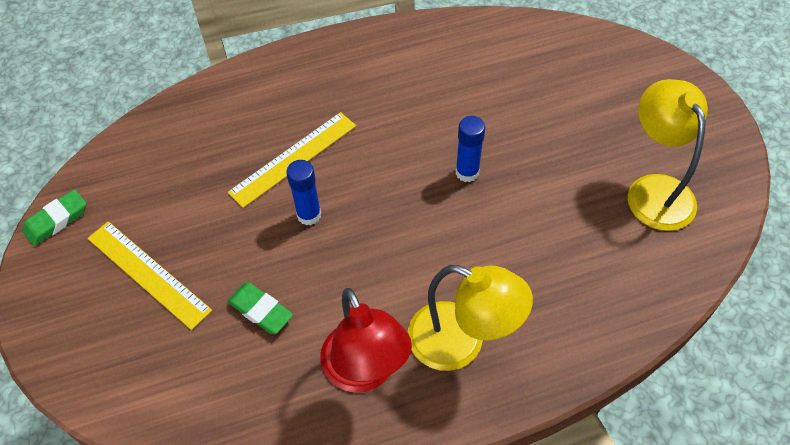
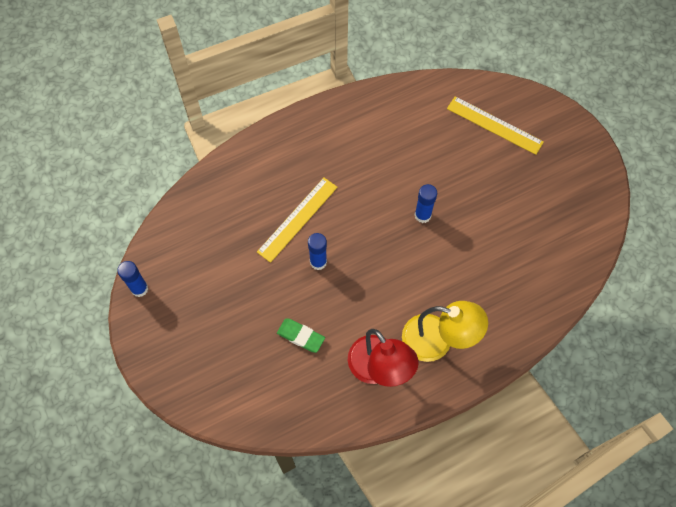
camera: 10 degrees left, 10 degrees up
(56, 220) = (139, 289): green eraser -> blue glue stick
(148, 274) = (216, 320): yellow ruler -> yellow ruler (494, 125)
(654, 190) = (553, 213): yellow lamp -> none

